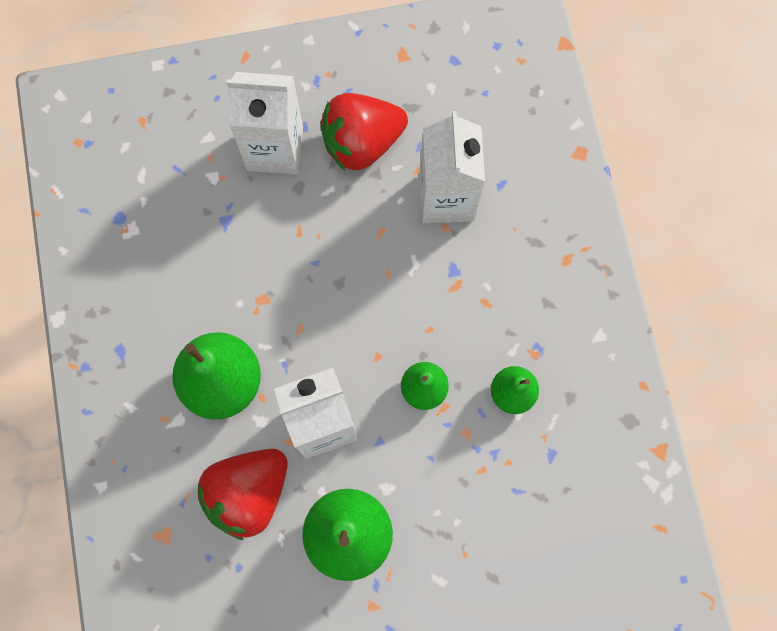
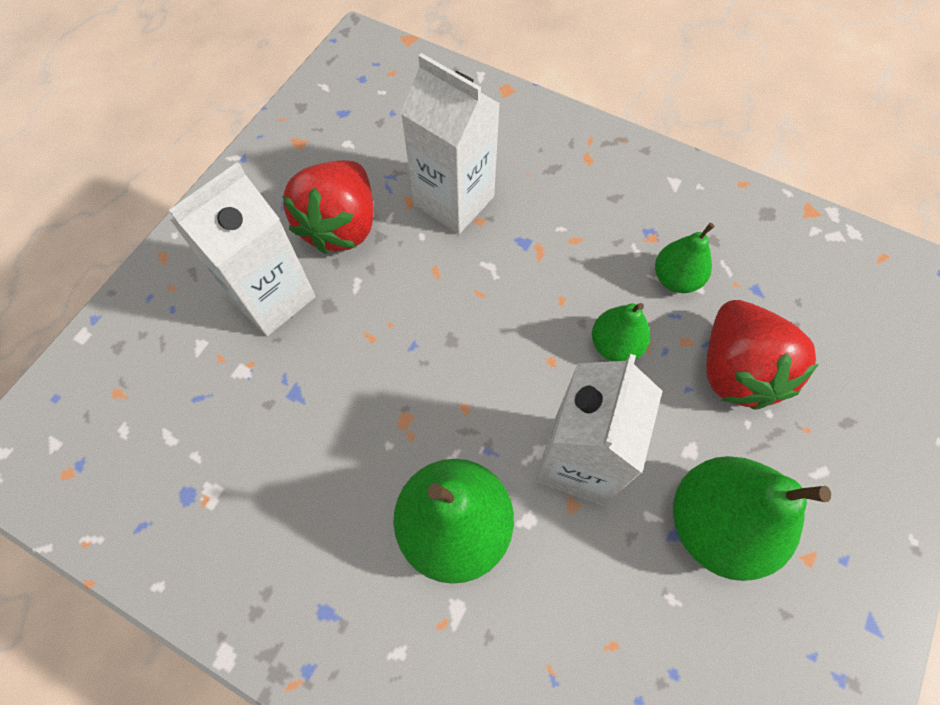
camera: 50 degrees left, 10 degrees down
(248, 493) = (597, 595): red strawberry -> red strawberry (735, 370)

